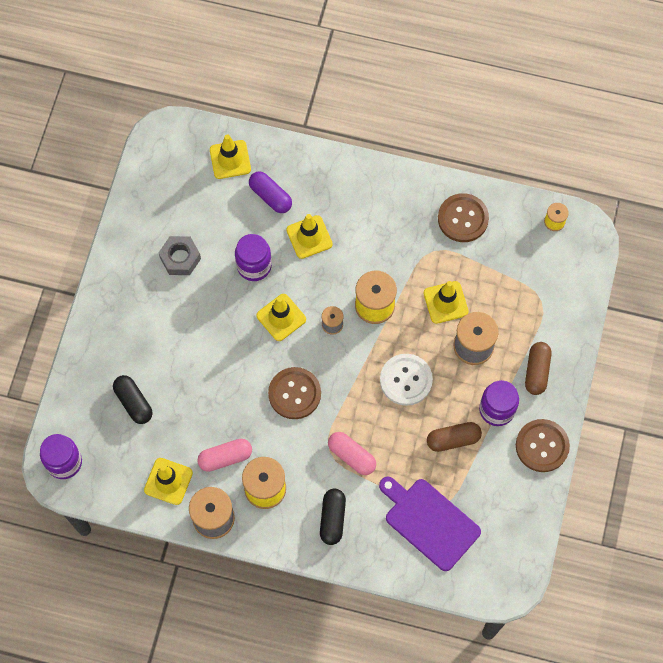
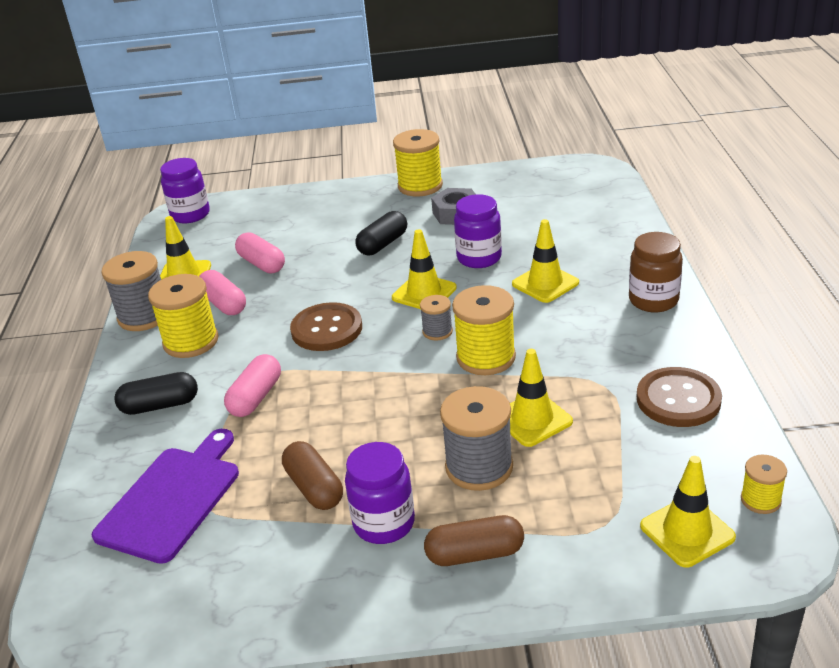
camera: 75 degrees right, 35 degrees down
(118, 269) = (420, 186): none -> yellow spool
(133, 402) = (271, 232): black capsule -> black capsule (383, 244)
(180, 419) = (262, 264): none -> pink capsule
(230, 159) = (599, 209): yellow traffic cone -> yellow traffic cone (687, 532)
(270, 196) = (576, 245): purple capsule -> none
(361, 182) = (653, 300): none -> brown jar
(406, 380) = (389, 415): white button -> none
(542, 446) = (340, 600): brown button -> none

